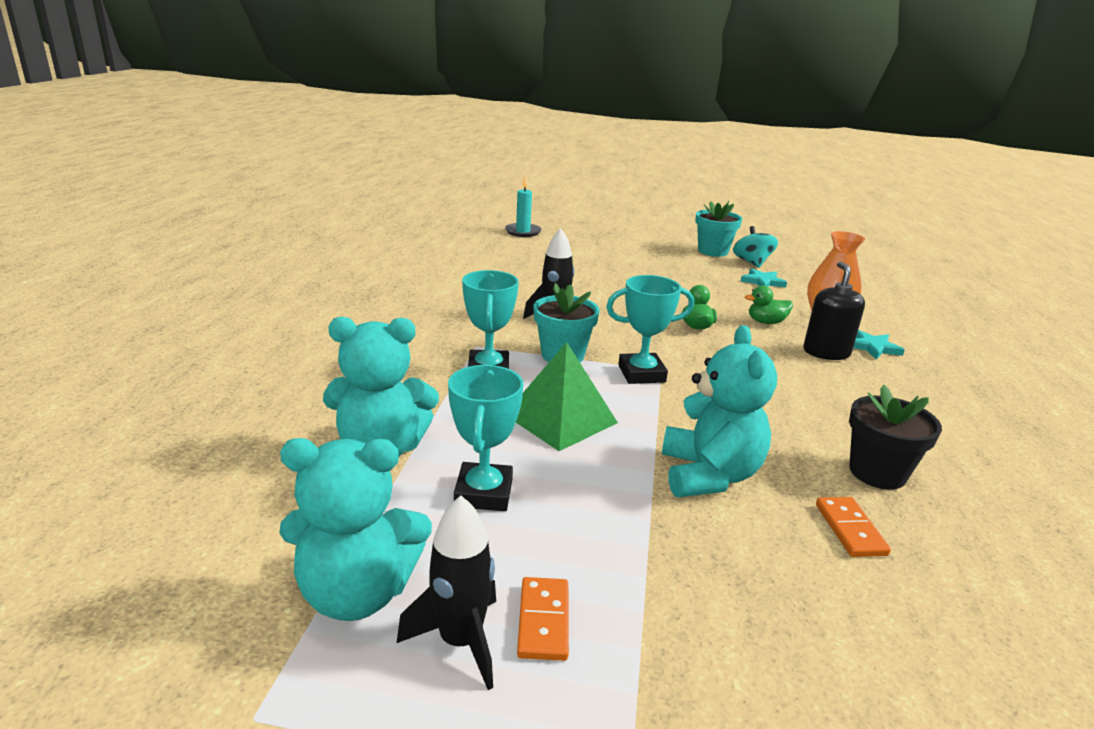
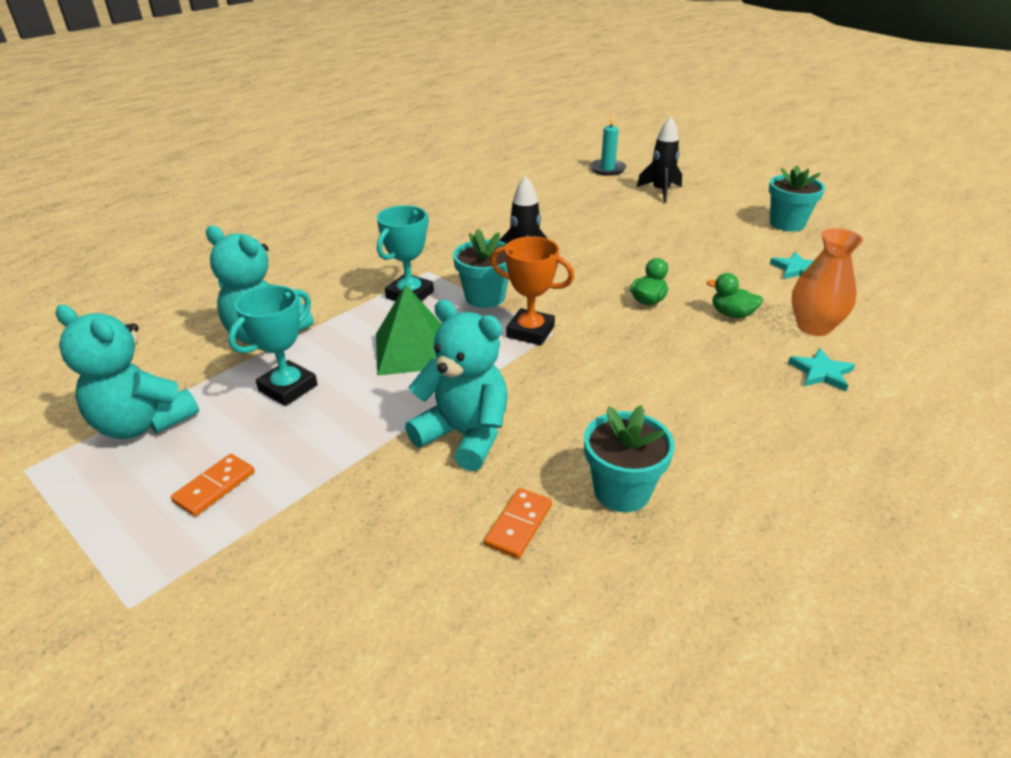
camera: 35 degrees right, 10 degrees up
(460, 641) = (157, 477): black rocket -> black rocket (660, 192)
(641, 374) = (530, 332): turquoise trophy -> orange trophy
(709, 475) = (465, 435): turquoise teddy bear -> turquoise teddy bear turned 90 degrees counterclockwise
(752, 263) = (816, 245): turquoise spinning top -> none
(826, 352) = (753, 362): black soap dispenser -> none
(877, 473) = (622, 491): black flower pot -> turquoise flower pot

